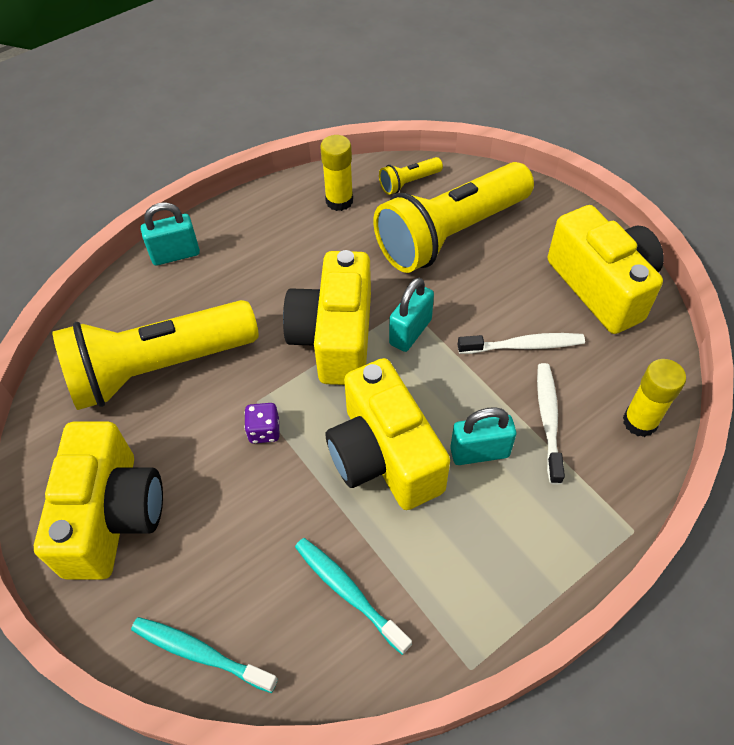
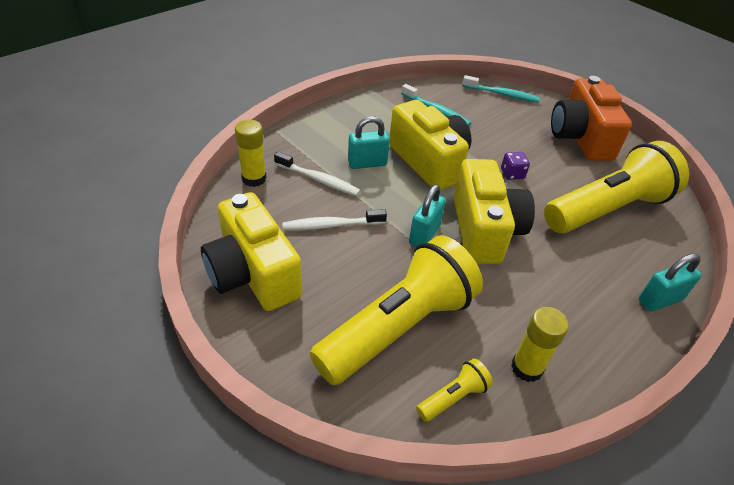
camera: 170 degrees right, 10 degrees down
(112, 515) = (580, 138): yellow camera -> orange camera
(548, 420) = (319, 180): white toothbrush -> white toothbrush turned 60 degrees counterclockwise

